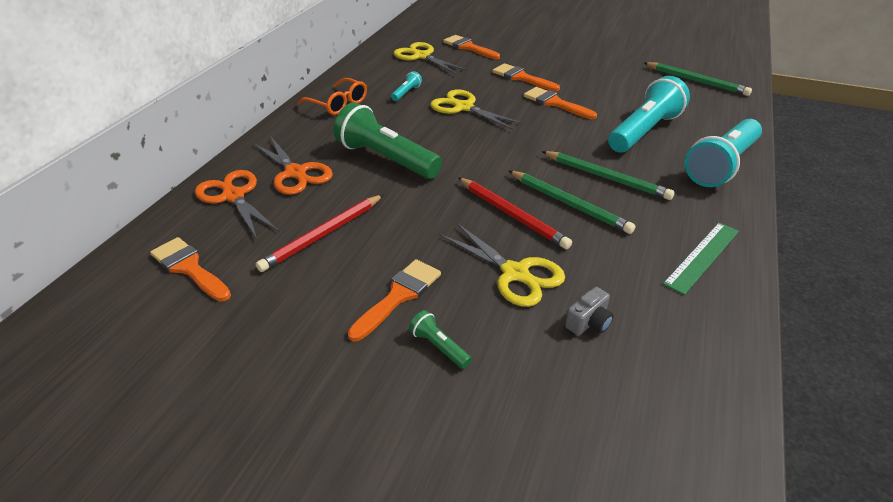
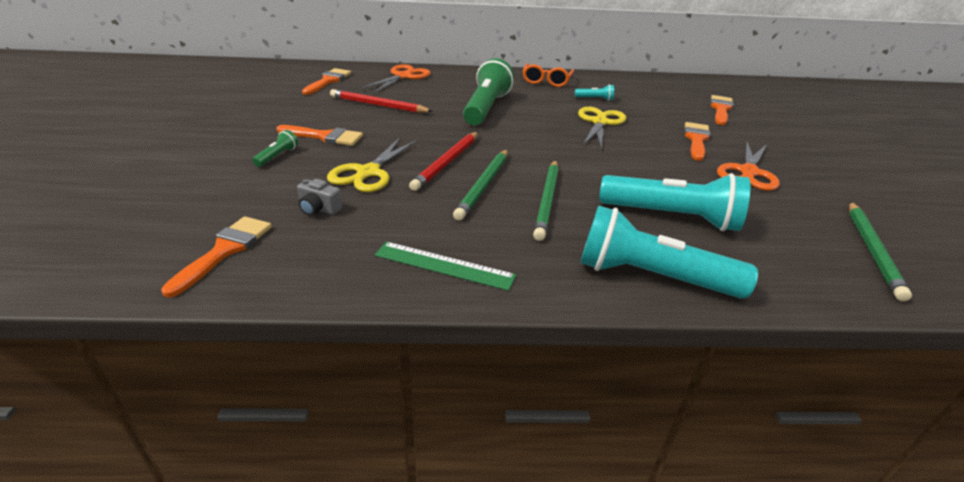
camera: 65 degrees right, 5 degrees down
(295, 173) = (442, 86): orange scissors -> orange scissors (748, 172)
(421, 56) = (669, 94): yellow scissors -> none
(555, 103) = (666, 161): orange brush -> orange brush (225, 250)

